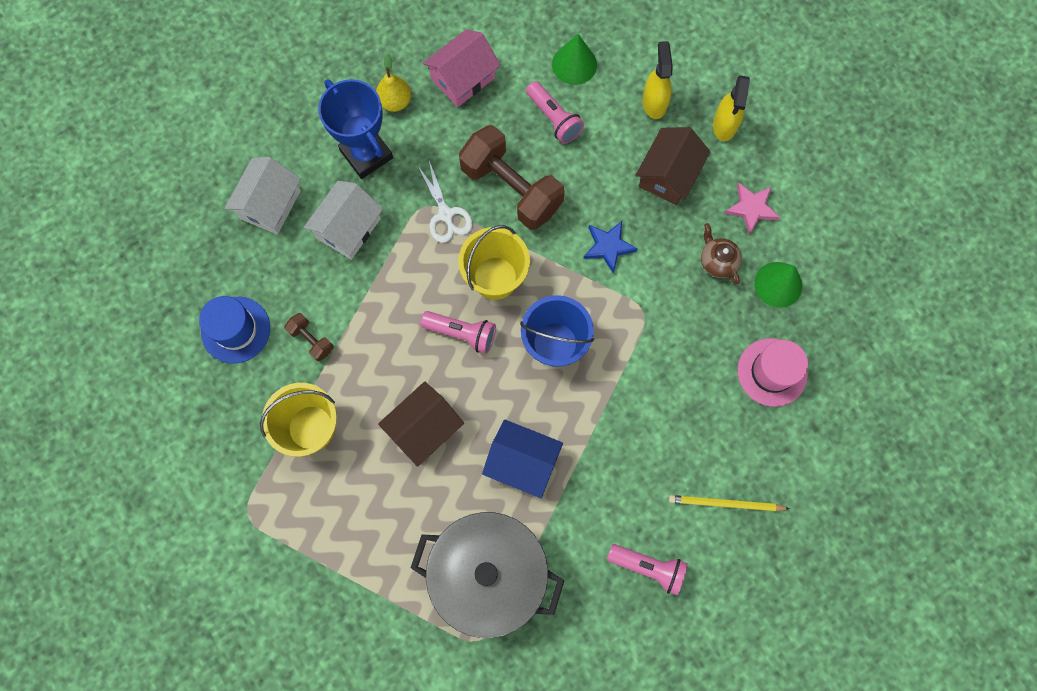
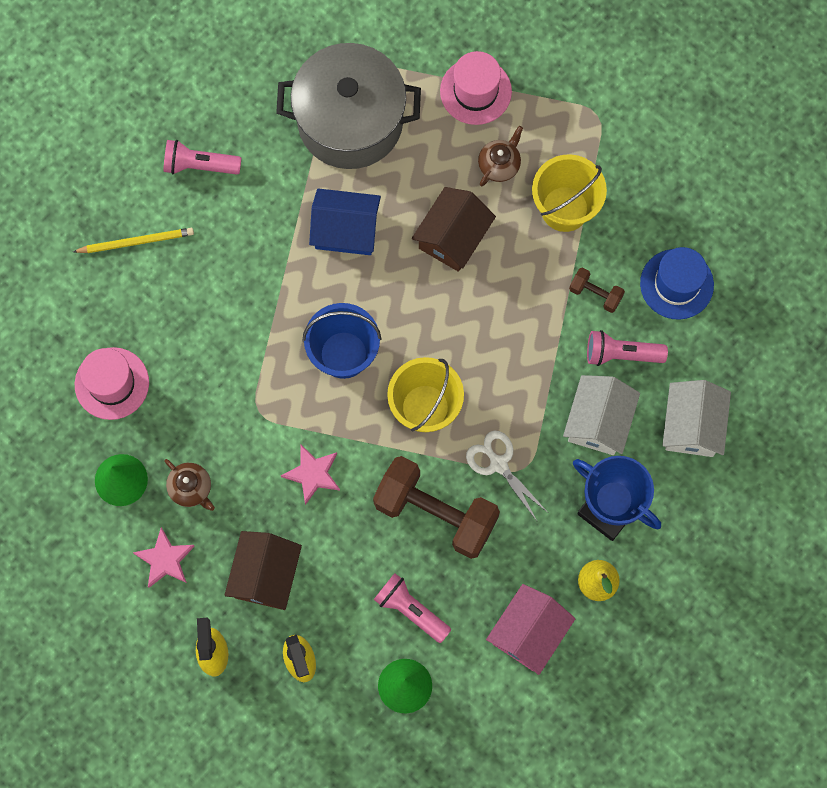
camera: 165 degrees right, 0 degrees up
(356, 572) = (475, 91): none -> pink hat
(358, 488) = (499, 165): none -> brown teapot
(461, 333) = (443, 340): pink flashlight -> pink flashlight (621, 354)
(608, 246) = (313, 474): blue star -> pink star

